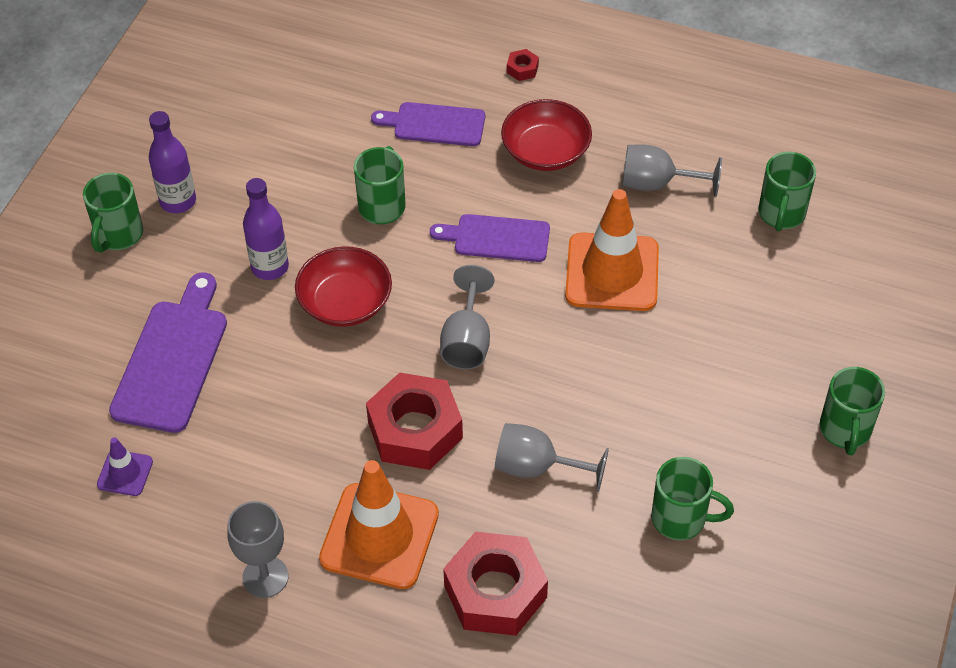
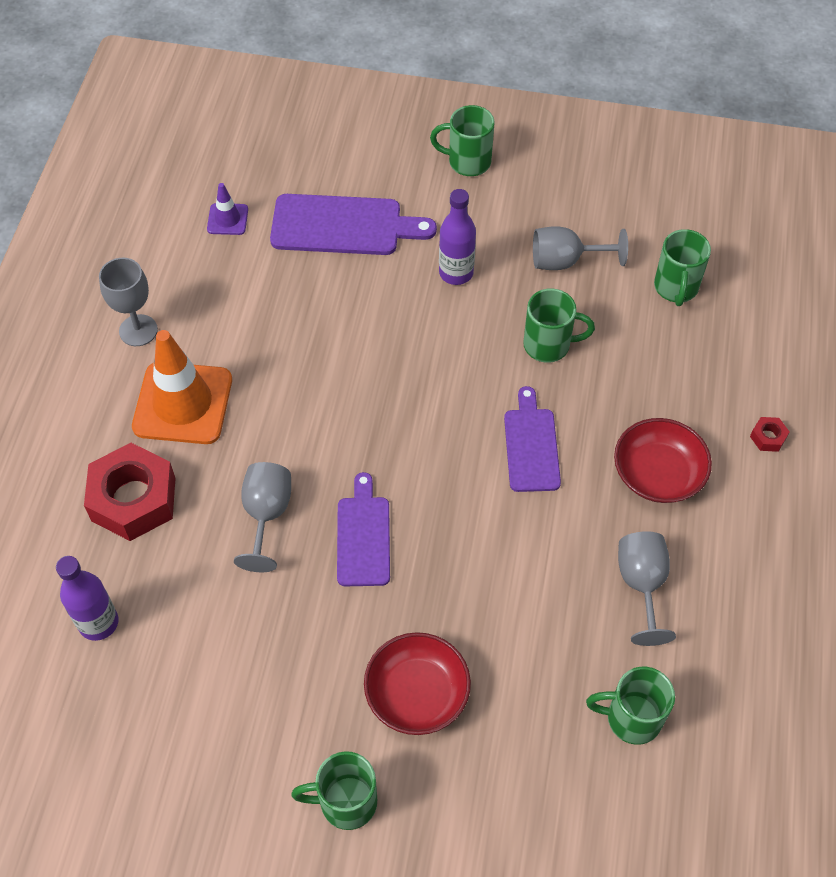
camera: 80 degrees right, 5 degrees up
(178, 201) = (515, 193): purple bottle -> purple bottle (98, 623)
(345, 302) = (427, 335): red bowl -> red bowl (417, 693)
(415, 430) = (295, 412): red nut -> none
(434, 124) = (665, 371): purple cutting board -> purple cutting board (363, 536)
(467, 340) = (401, 438): grey goblet -> grey goblet (565, 261)
(612, 272) = (510, 554): orange traffic cone -> none
(680, 519) = (222, 646): green mug -> green mug (676, 288)

